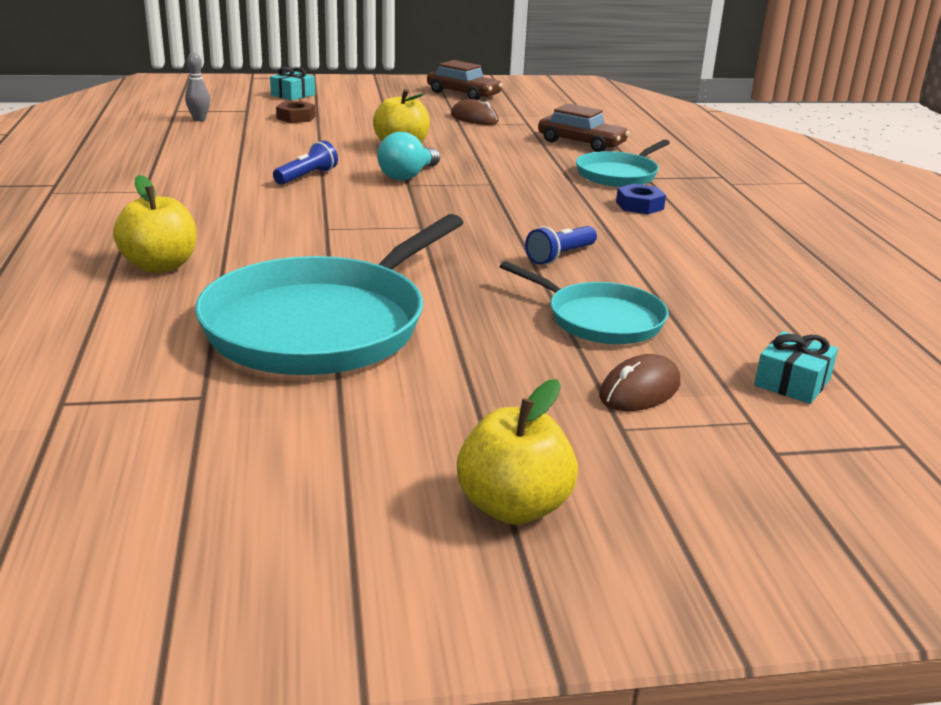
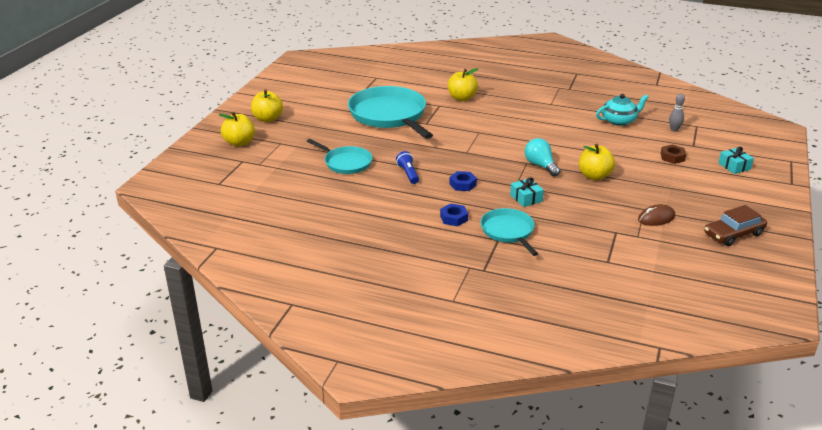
camera: 120 degrees right, 5 degrees up
(189, 146) = (619, 121): none -> turquoise teapot
(307, 177) = (552, 140): blue flashlight -> none
(536, 213) = (462, 184): none -> blue nut
(581, 143) = (580, 241): brown car -> none
(599, 319) = (346, 163): turquoise pan -> turquoise pan turned 120 degrees counterclockwise
(640, 390) = (295, 153): brown mouse -> none
(704, 499) = (239, 142): none -> yellow apple
(792, 382) = (268, 181): turquoise gift -> turquoise gift (526, 198)

